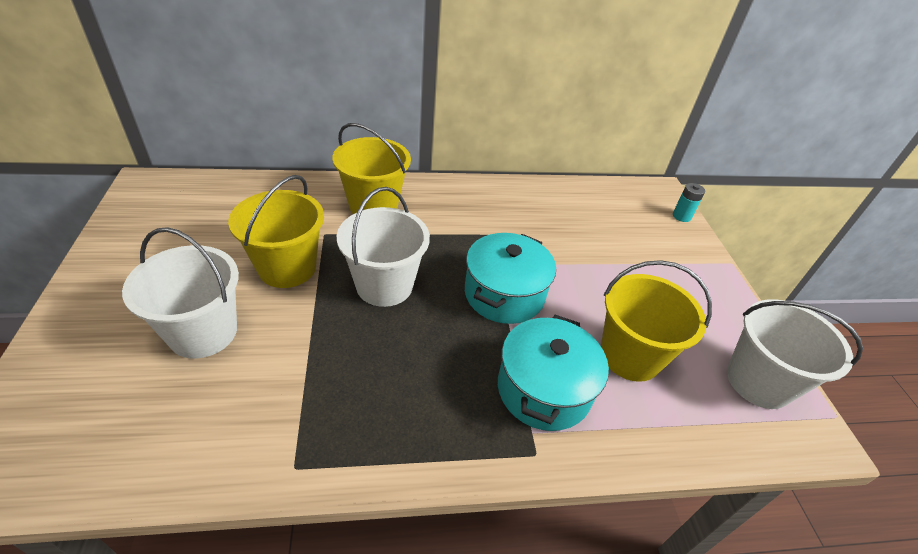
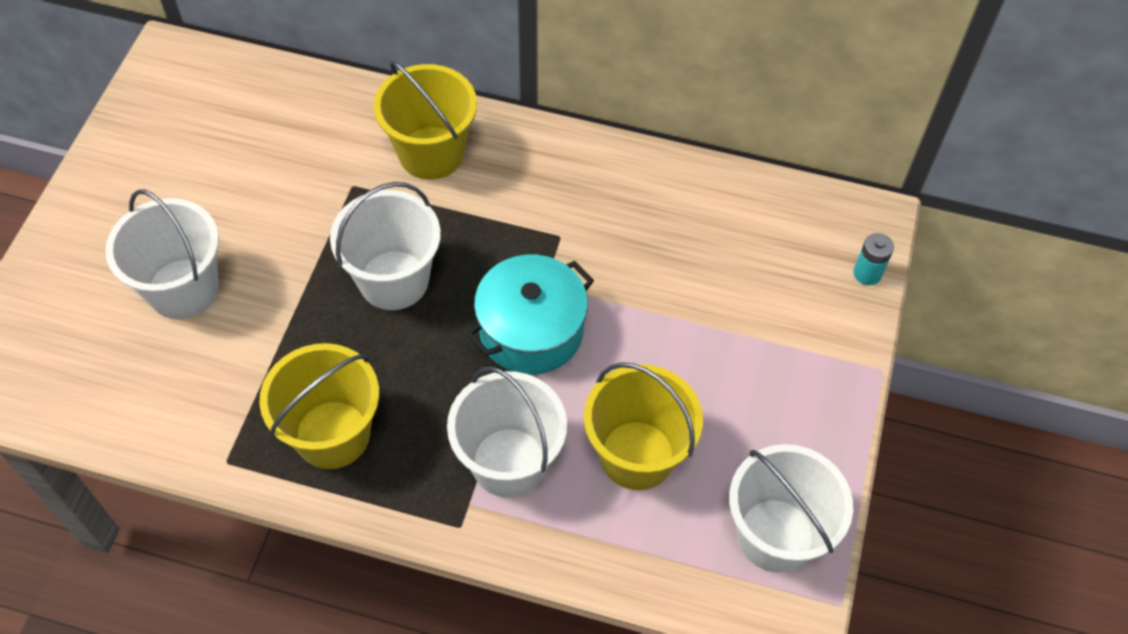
camera: 25 degrees right, 15 degrees up
(287, 268) = (293, 226): yellow bucket -> yellow bucket (332, 434)
(543, 389) = (509, 462): turquoise pot -> white bucket

